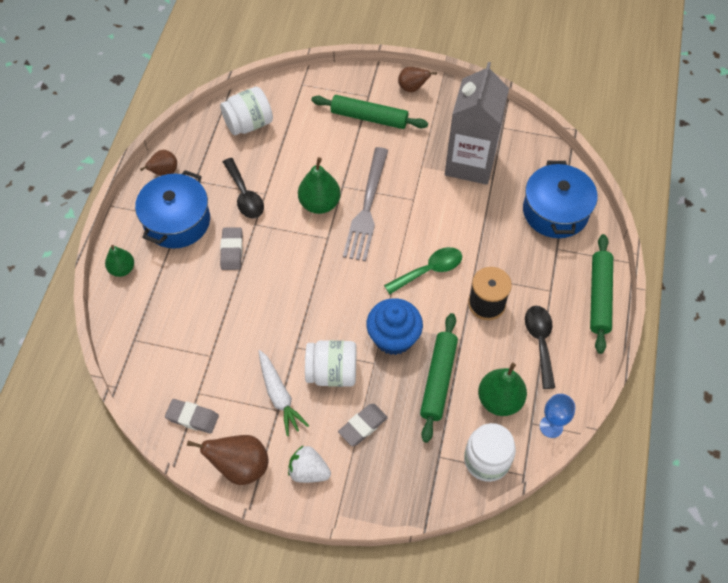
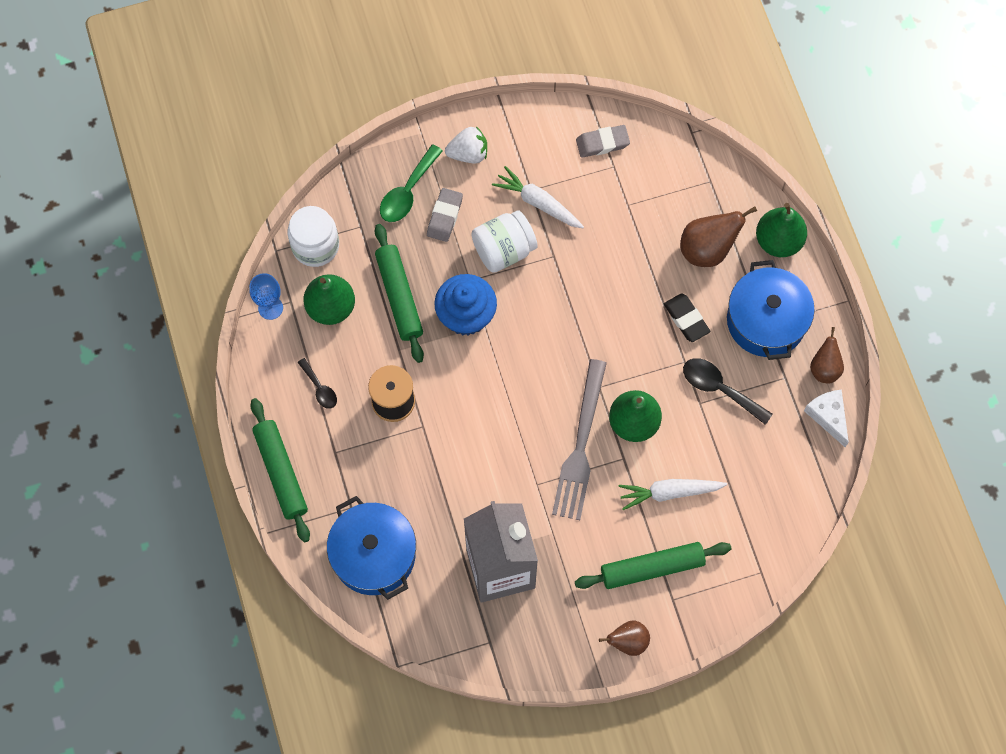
camera: 150 degrees right, 10 degrees up
(122, 269) = (778, 241): green pear -> green pear, size x1.55
(187, 144) = (828, 416): none -> white cheese
(232, 250) = (686, 319): grey eraser -> black eraser
(240, 466) = (530, 126): brown pear -> brown pear (707, 249)
(249, 124) = (781, 481): white jar -> none
(326, 152) = (669, 492): none -> white carrot
(367, 208) = (580, 445): grey fork -> grey fork turned 150 degrees counterclockwise
(429, 270) = (471, 407): green spoon -> green spoon (407, 192)
(540, 342) = (320, 388): black spoon -> black spoon, size x0.61

